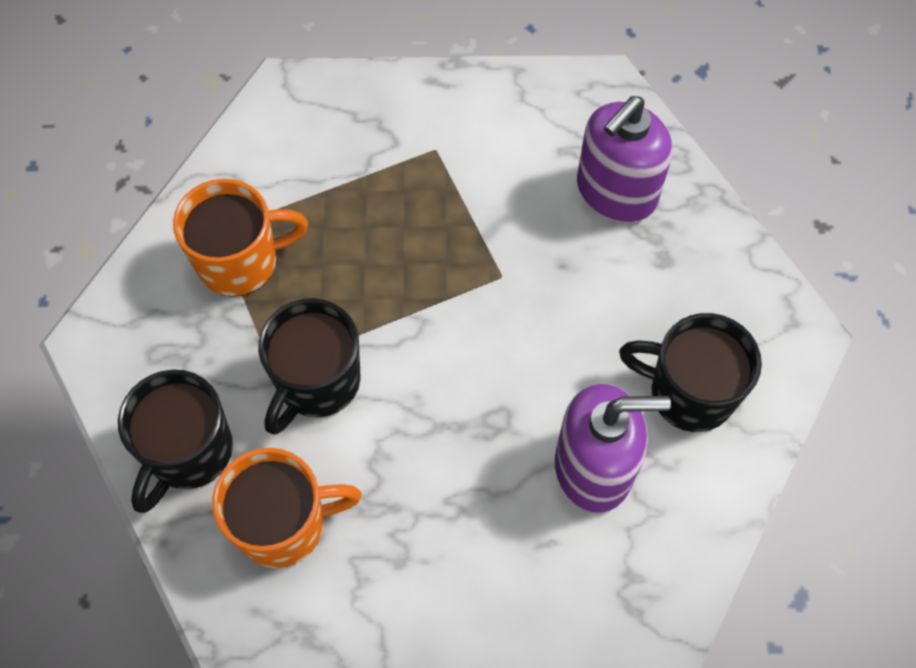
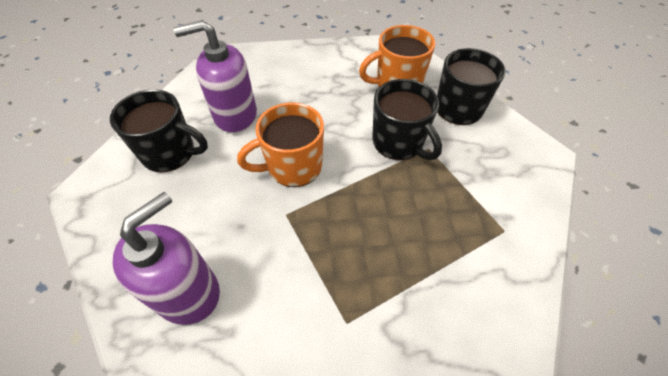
camera: 175 degrees right, 10 degrees down
(240, 261) = (476, 210): orange mug -> orange mug (293, 167)
(317, 383) = (399, 143): black mug -> black mug turned 120 degrees clockwise

